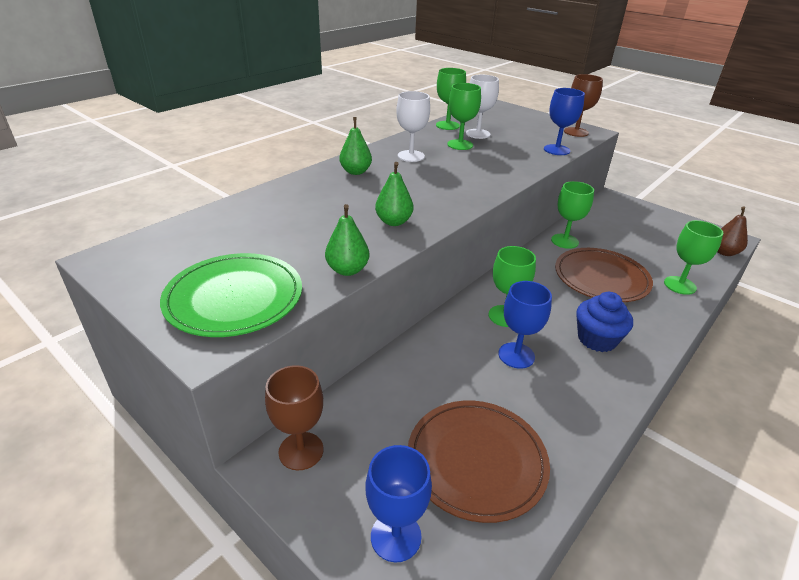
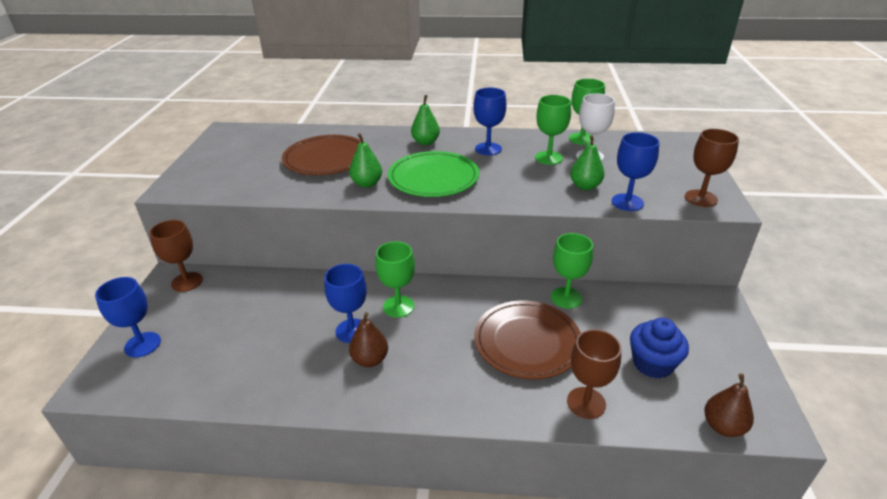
camera: 55 degrees right, 0 degrees up
(234, 298) = (219, 176): green plate -> green plate (433, 178)
(347, 270) = (283, 194): green pear -> green pear (585, 186)
(411, 156) = (488, 149): white goblet -> blue goblet
(476, 461) = (222, 353): brown plate -> brown plate (326, 159)
(565, 361) = (370, 360): none -> brown pear
(597, 339) = (419, 369): blue cupcake -> blue cupcake (652, 363)
(679, 285) = (586, 403): green goblet -> brown goblet

